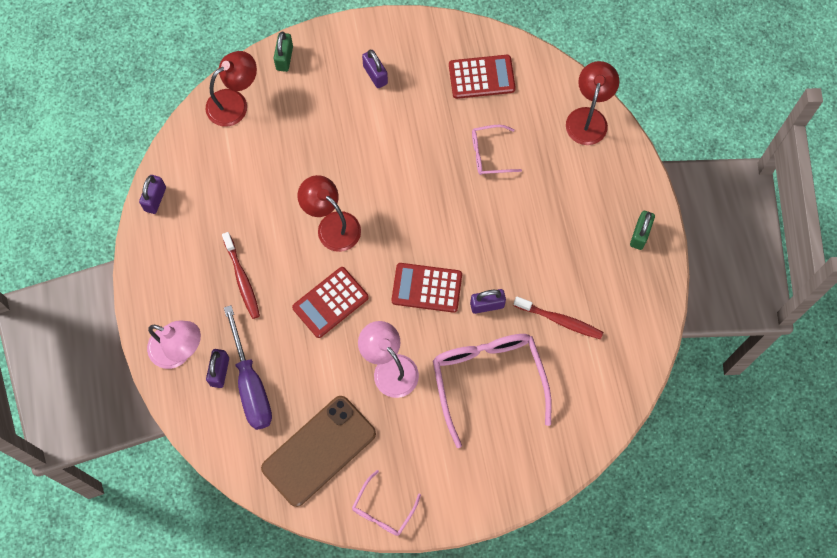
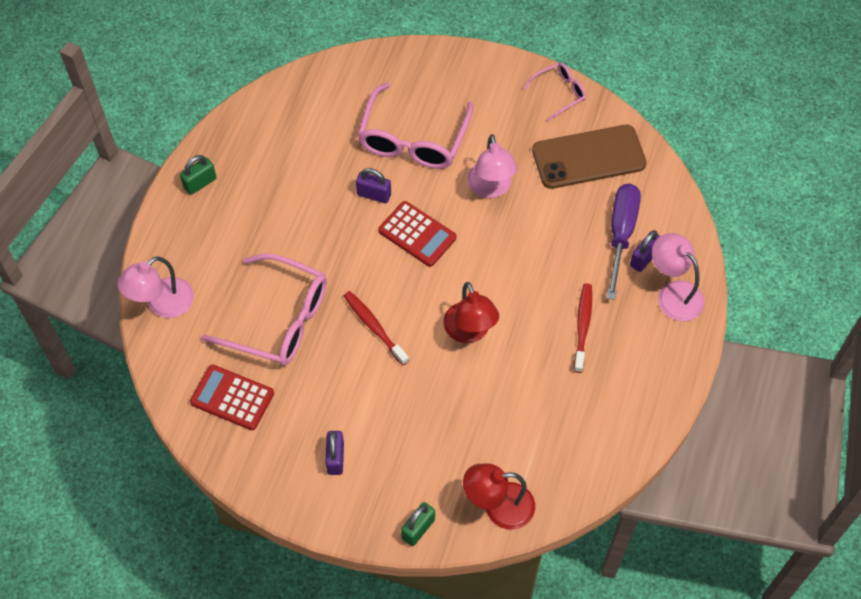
camera: 150 degrees left, 10 degrees down
(155, 199) = (631, 447): purple padlock -> none
(330, 302) = (511, 265): red calculator -> none
(489, 154) = (279, 320): pink glasses -> pink glasses, size x1.94
(559, 320) = (321, 153): red toothbrush -> red toothbrush (374, 327)
(588, 118) = (162, 304): red lamp -> pink lamp

